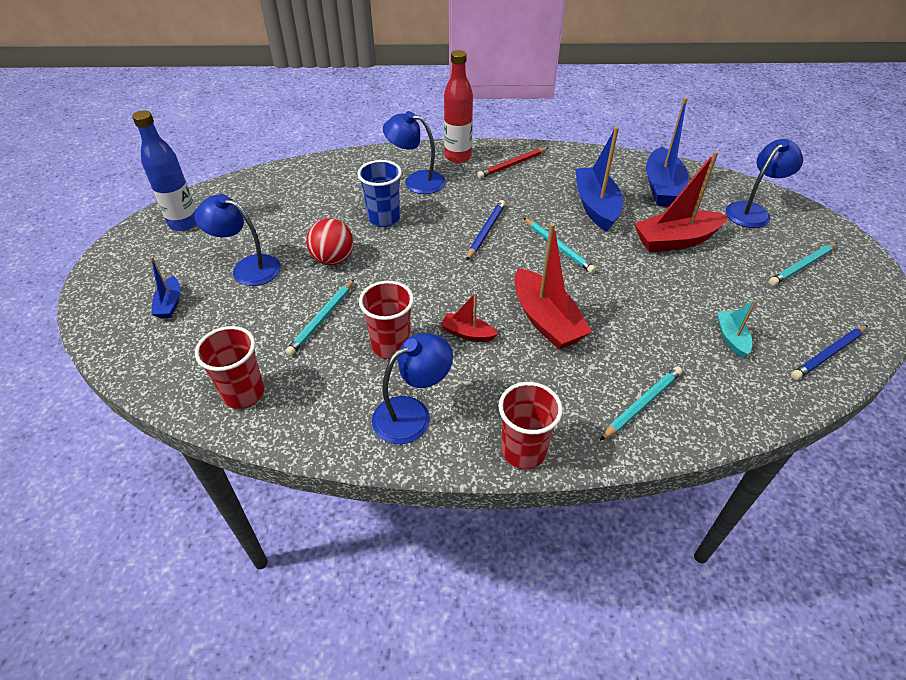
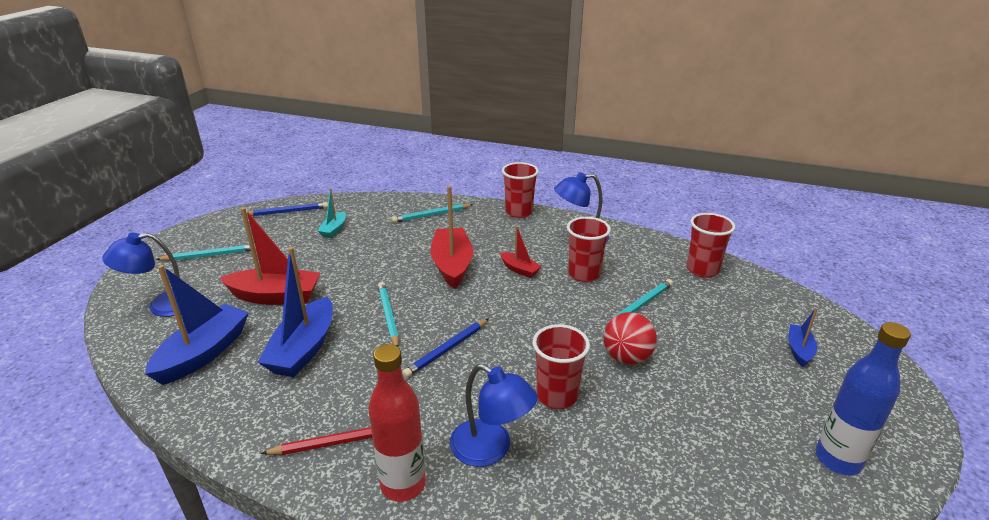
camera: 160 degrees left, 15 degrees down
(248, 268) = (725, 370): blue lamp -> none
(384, 219) = (557, 396): blue cup -> red cup

